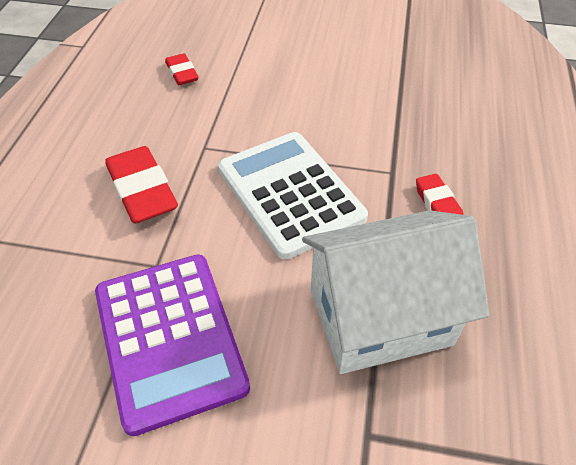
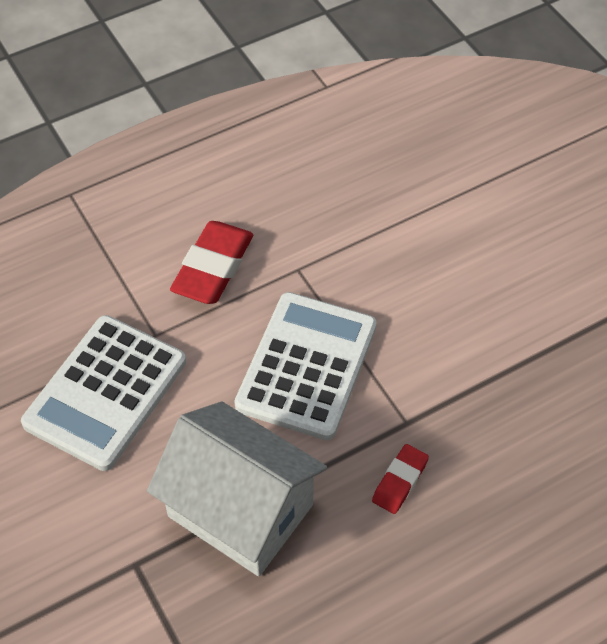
camera: 50 degrees right, 5 degrees up
(169, 339) = (105, 392): purple calculator -> white calculator
(182, 73) = (369, 182): red eraser -> none

